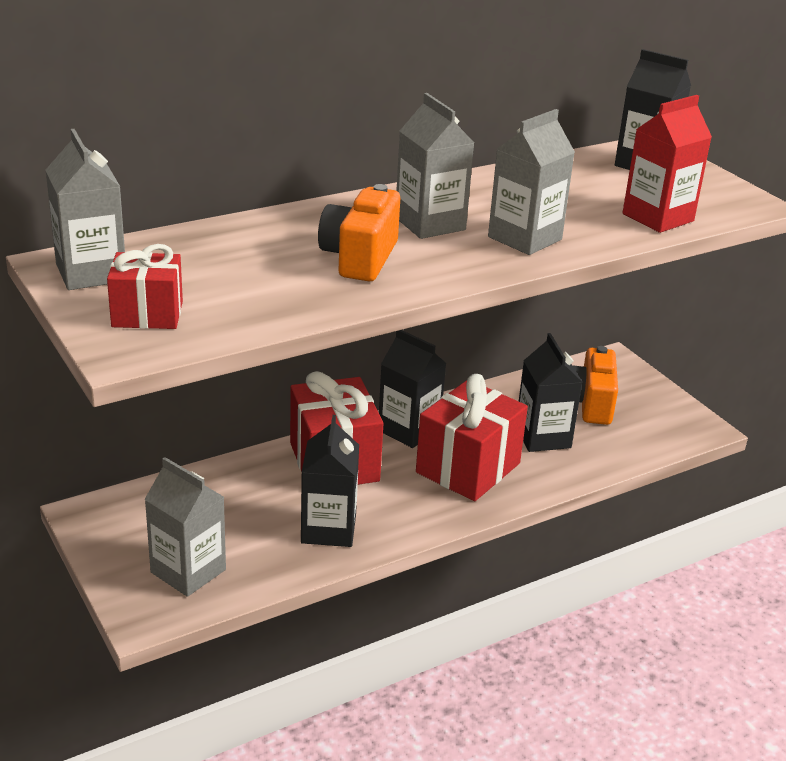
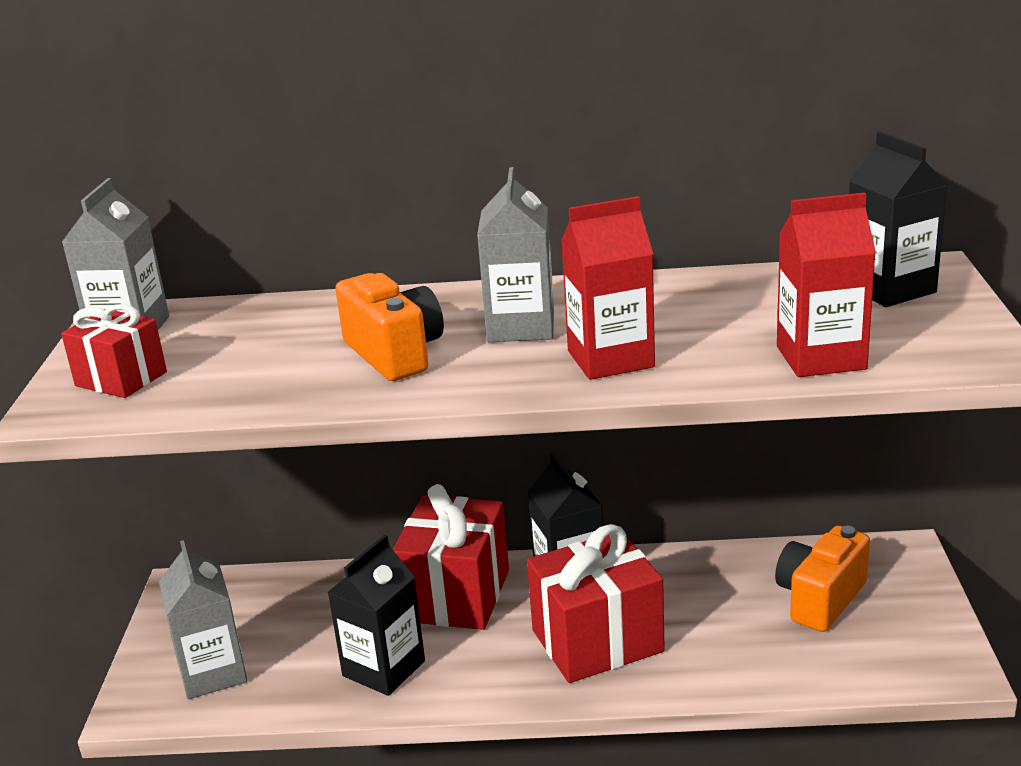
camera: 35 degrees right, 5 degrees down
(360, 258) = (395, 354): orange camera -> orange camera turned 105 degrees clockwise
(524, 238) = (610, 359): grey carton -> red carton
(543, 437) = (722, 627): black carton -> none

